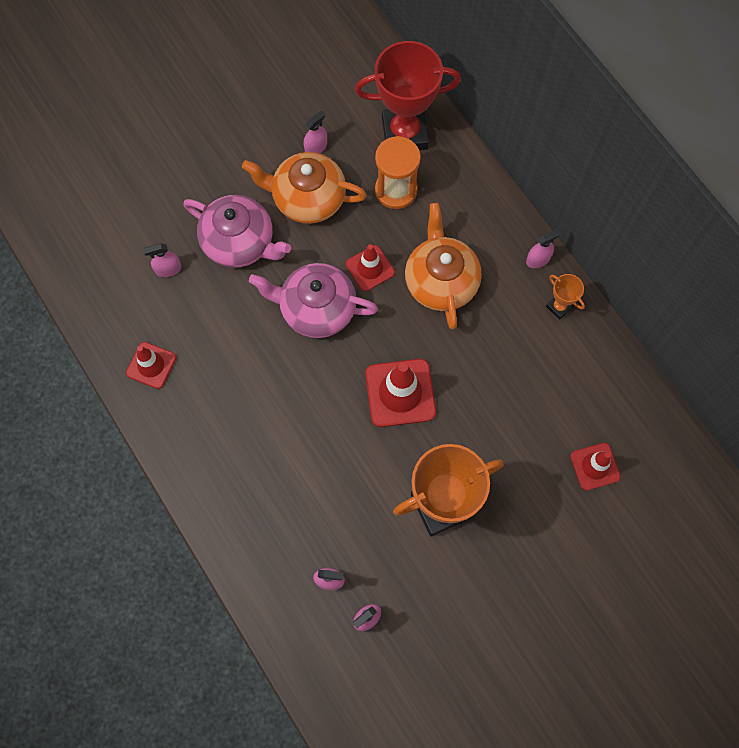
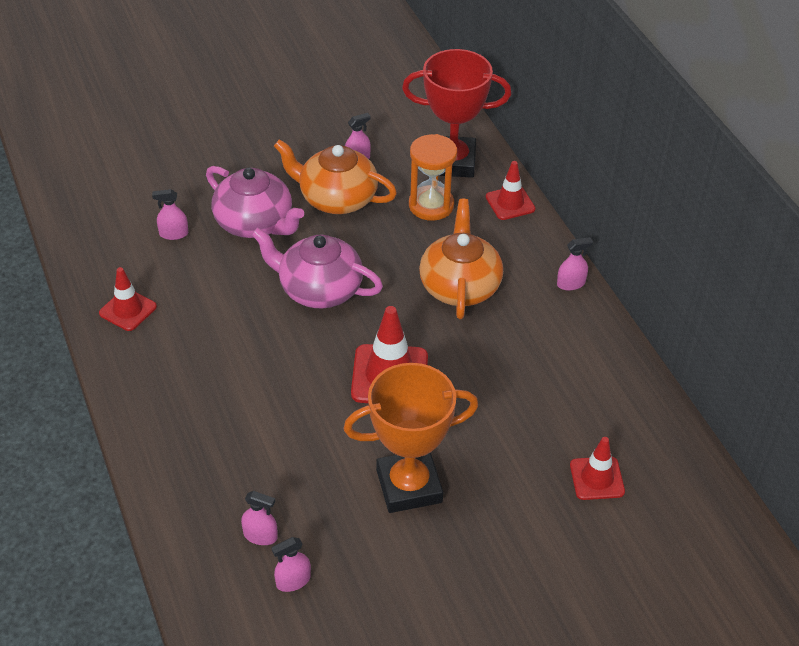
camera: 10 degrees right, 25 degrees down
(370, 268) = (386, 264): red traffic cone -> red traffic cone (510, 203)
(559, 307) = (585, 327): orange trophy -> none

